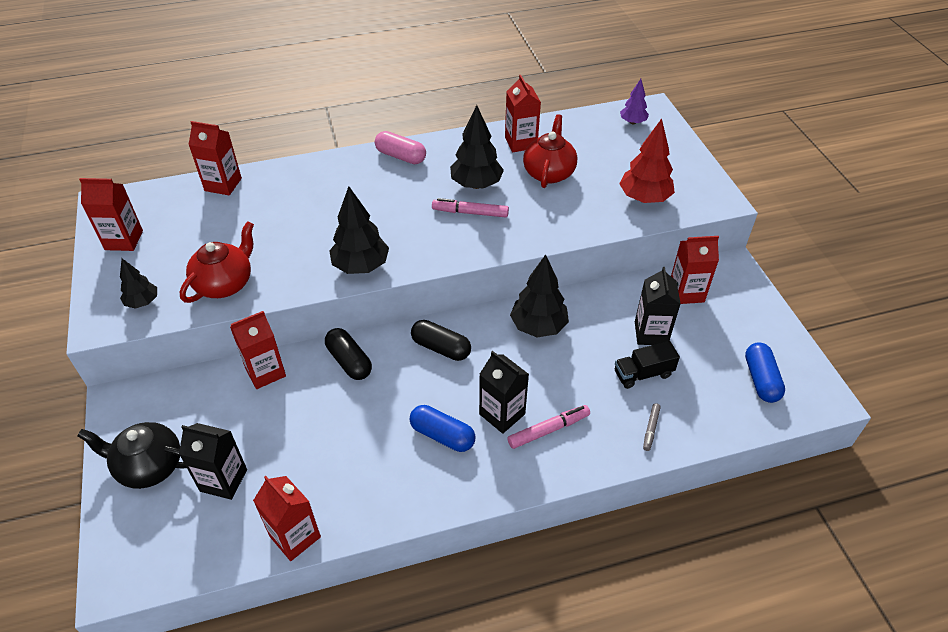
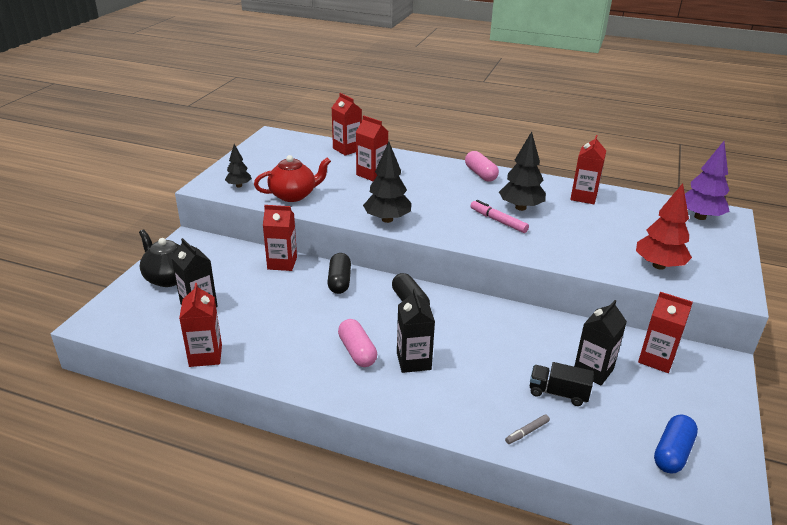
camera: 35 degrees right, 15 degrees down
(124, 240) = (262, 154): red carton -> red carton (372, 174)
(442, 435) = (357, 351): blue capsule -> pink capsule
(538, 326) = (498, 323): black tree -> none
(548, 430) = (439, 388): pink marker -> none
(549, 173) = (588, 221): red teapot -> none
(632, 122) = (700, 217): purple tree -> purple tree, size x1.71

